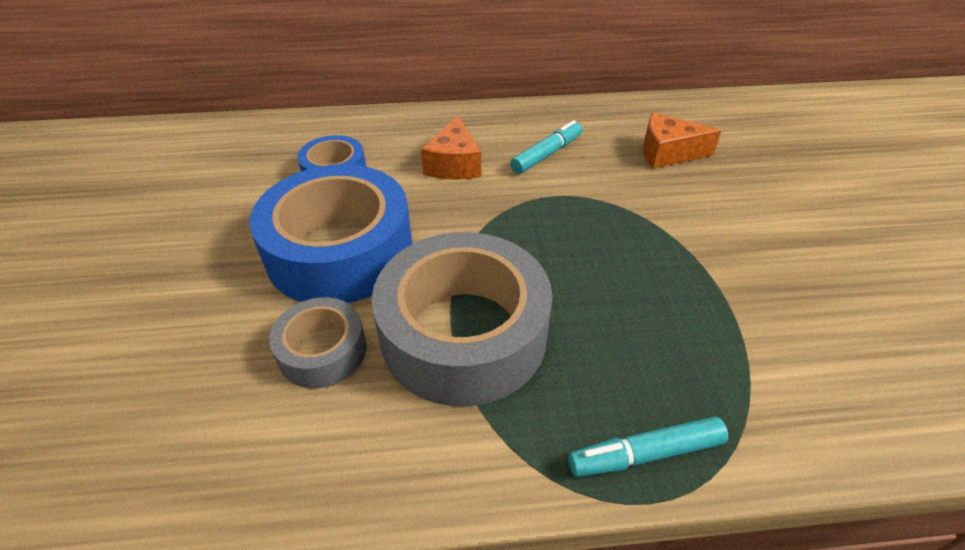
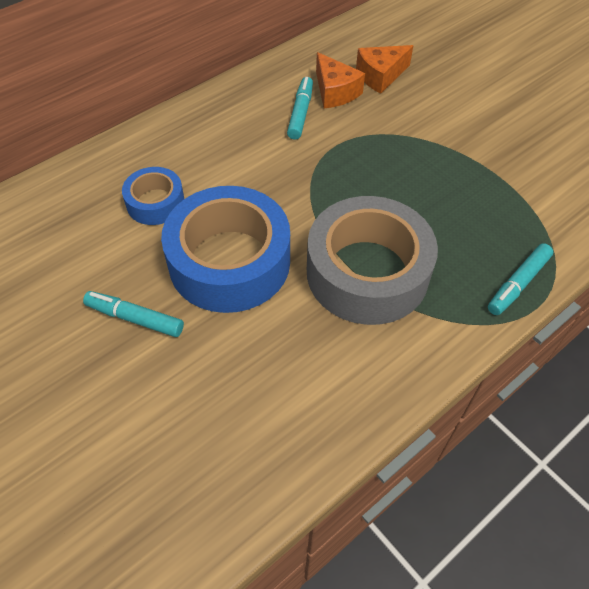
camera: 35 degrees left, 10 degrees up
(208, 257) = (135, 318): none -> turquoise marker
(322, 351) = (293, 332): grey tape -> none
(454, 164) = (241, 152): orange cheese -> orange cheese (335, 92)

